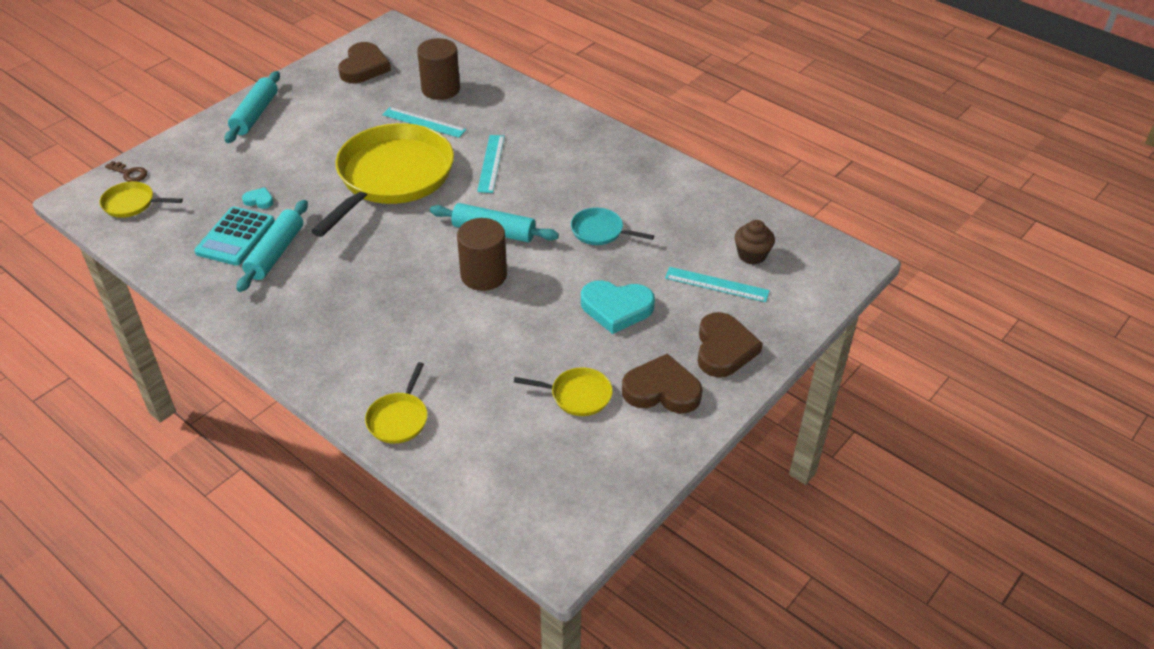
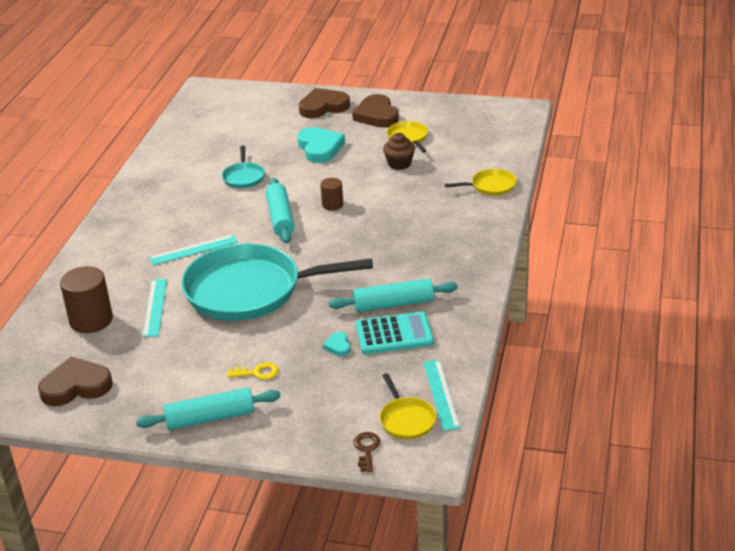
camera: 115 degrees left, 10 degrees down
(278, 149) = (257, 372): none -> yellow key
(392, 177) = (249, 290): yellow pan -> turquoise pan
(483, 275) = (332, 205): brown cylinder -> brown cylinder, size x0.56
(716, 284) = (265, 123): turquoise ruler -> turquoise ruler (441, 394)
(752, 255) = (224, 119): brown cupcake -> brown cupcake (399, 164)

